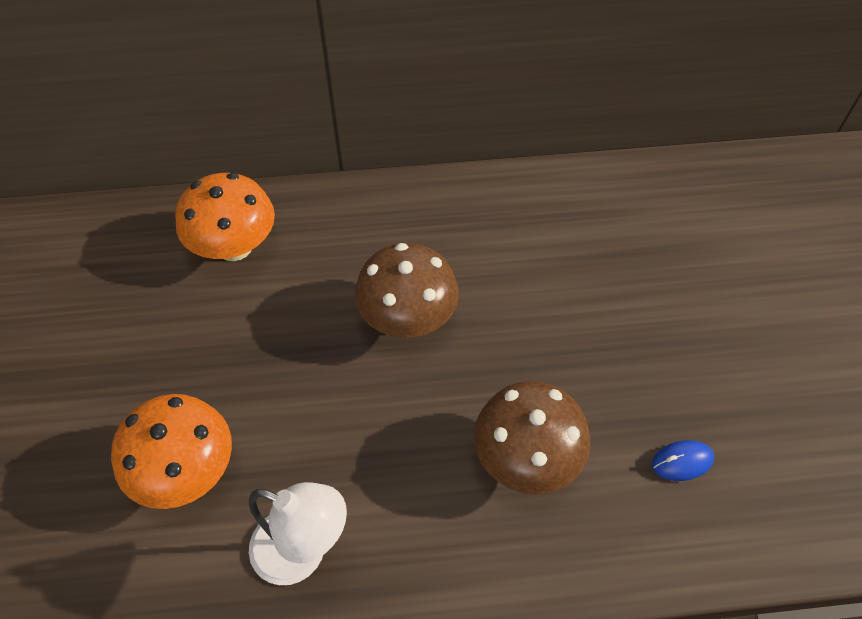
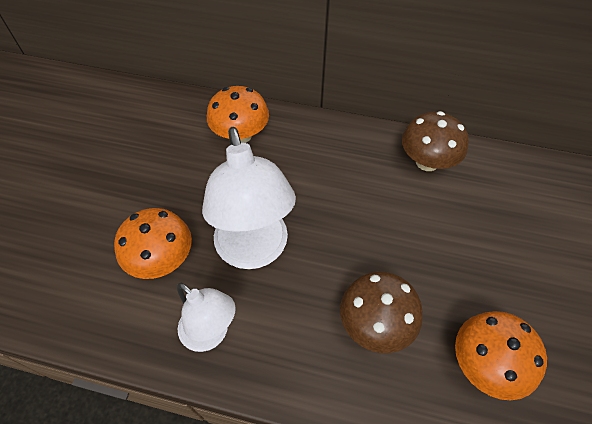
camera: 20 degrees right, 0 degrees up
(321, 413) = (254, 251): none -> white lamp
(407, 318) = (329, 209): brown mushroom -> brown mushroom (427, 161)
(682, 461) = (485, 364): blue mouse -> orange mushroom

